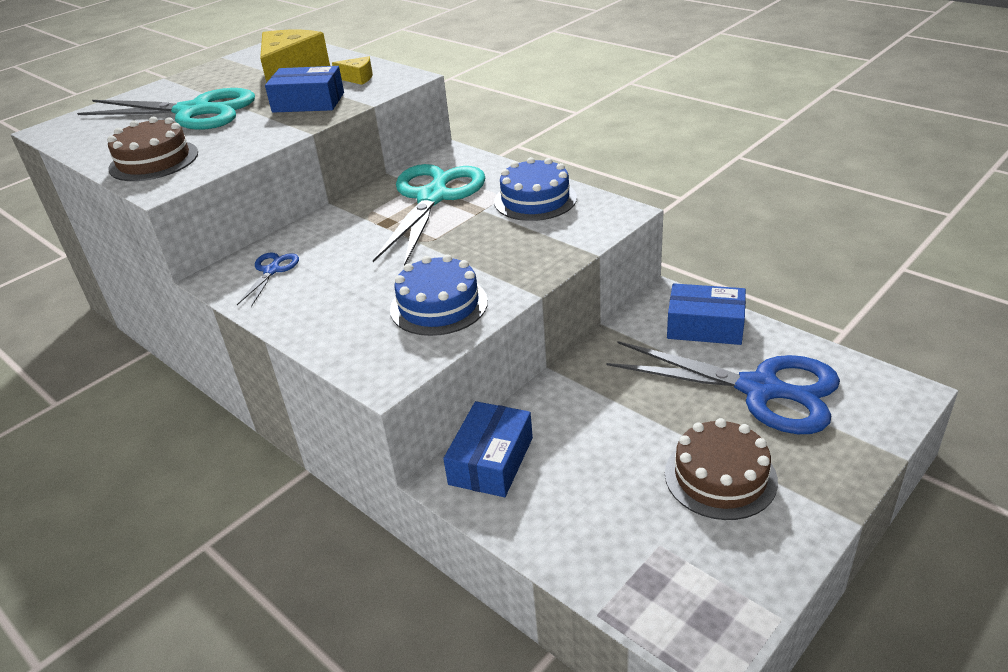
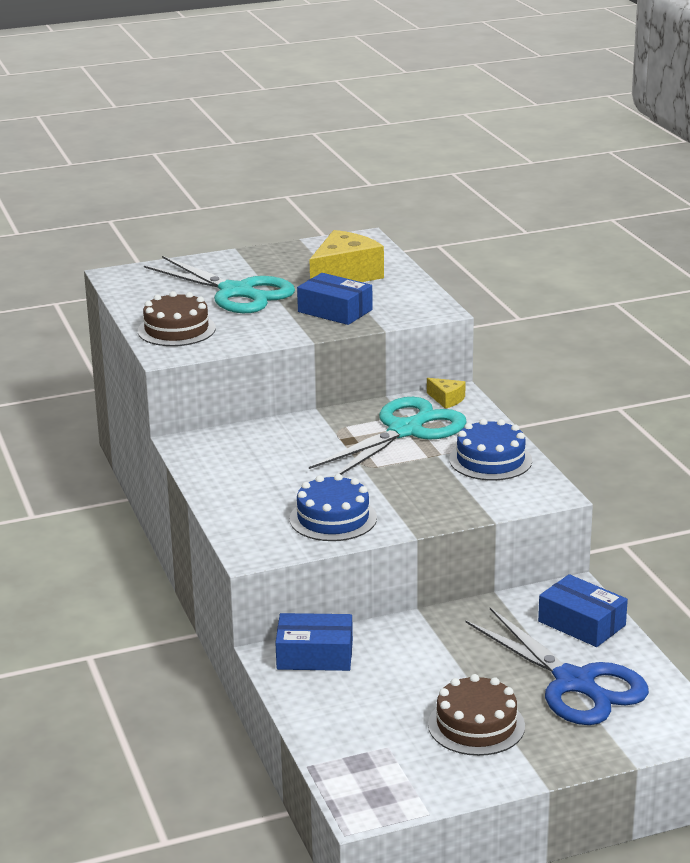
camera: 25 degrees right, 10 degrees down
(271, 271) = (229, 451): blue scissors -> none
(358, 78) = (396, 298): yellow cheese -> yellow cheese (447, 399)
(491, 461) = (315, 655): blue box -> blue box turned 45 degrees clockwise

